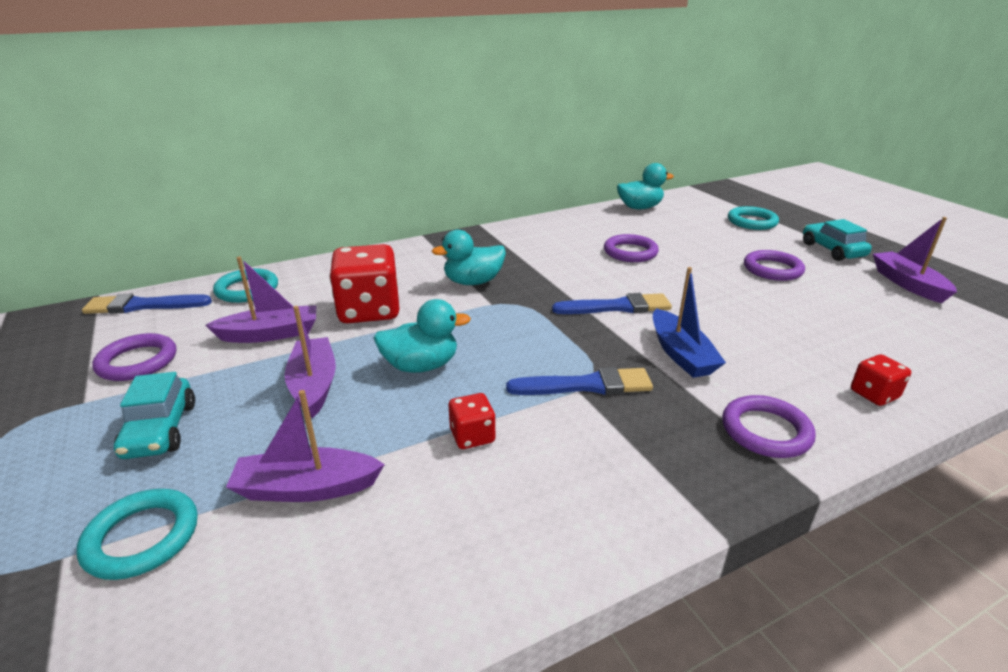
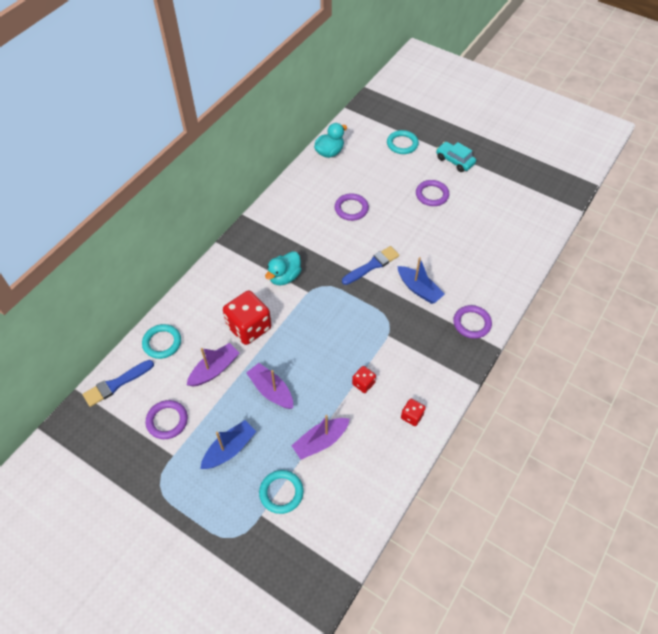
camera: 30 degrees left, 25 degrees up
(160, 430) = (229, 449): turquoise car -> blue boat
(421, 366) = (309, 354): turquoise duck -> none
(586, 385) = (390, 330): blue brush -> none
(874, 394) = (504, 280): red dice -> red dice (412, 416)
(907, 284) = (498, 181): purple boat -> none

